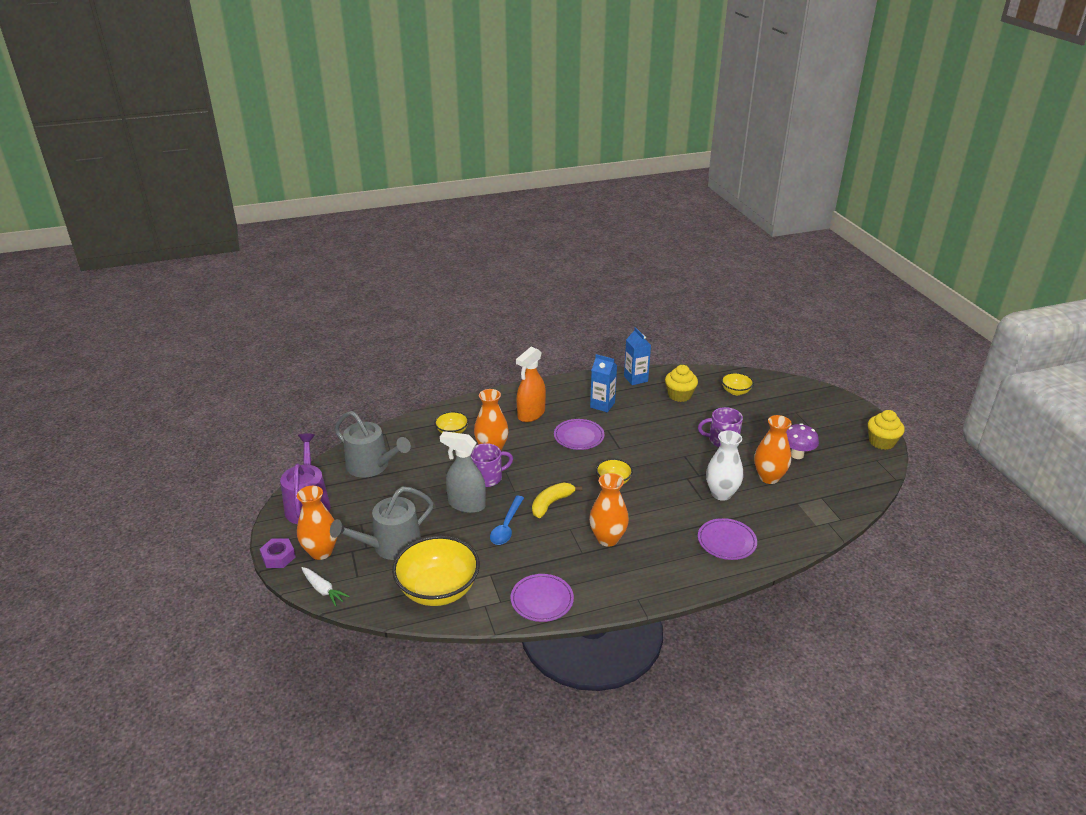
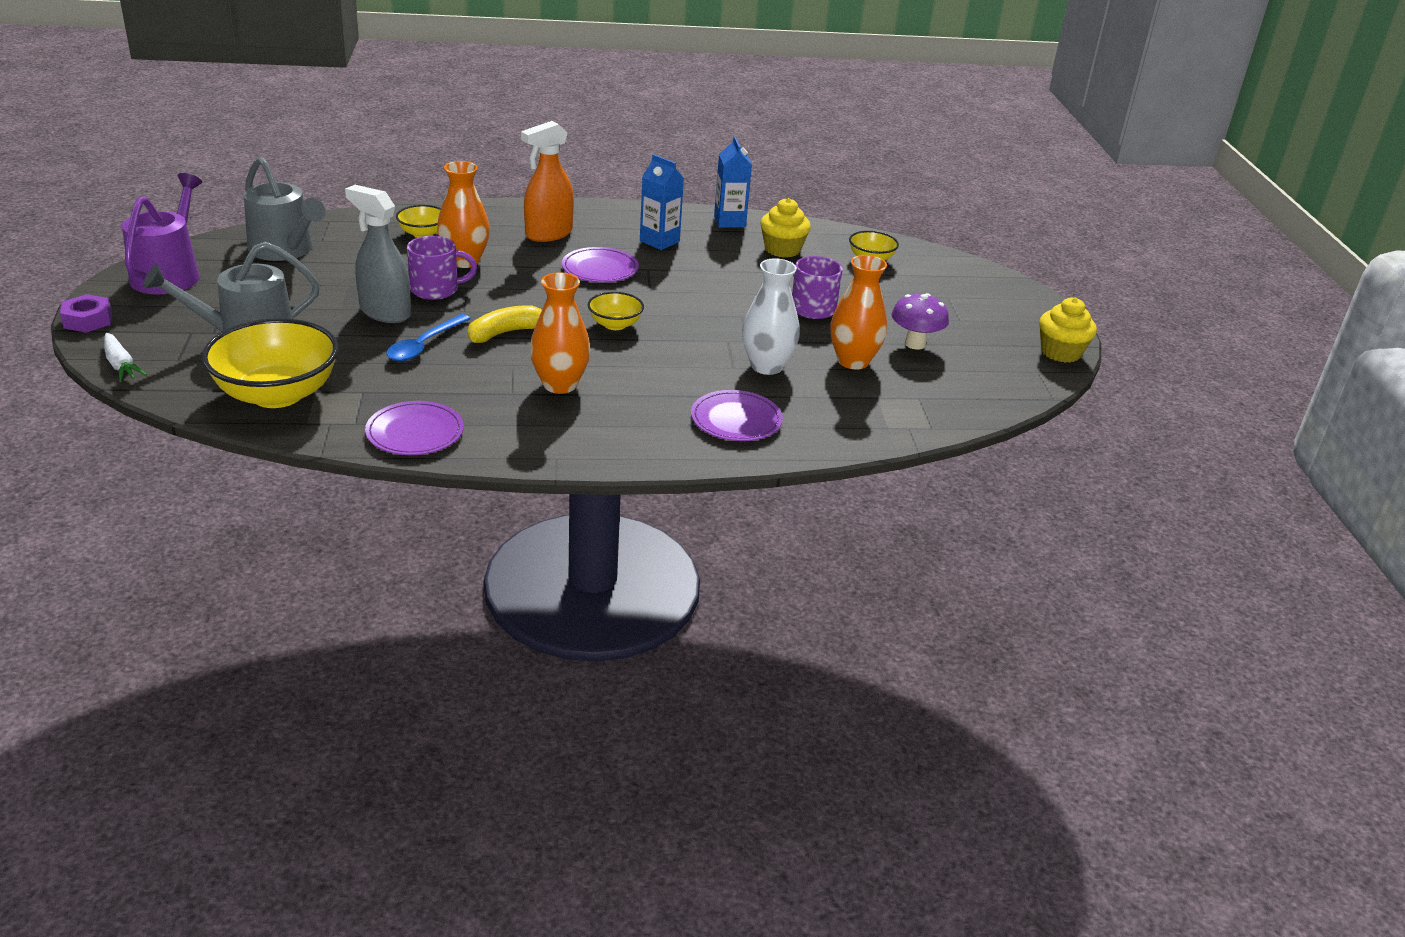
camera: 10 degrees right, 0 degrees up
(321, 552) = (148, 325): orange vase -> none

